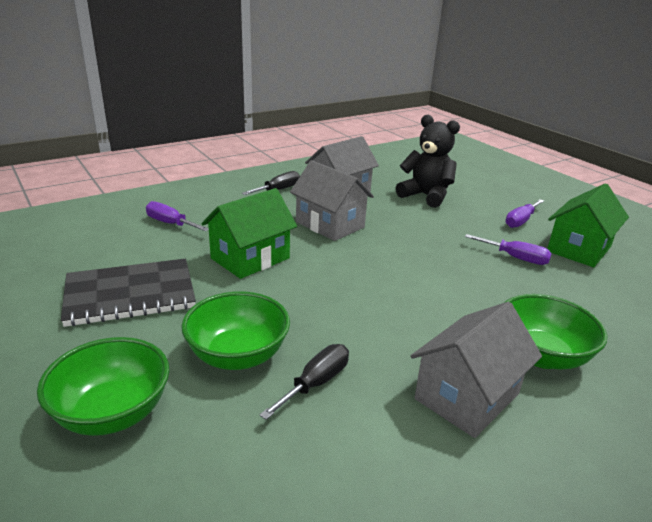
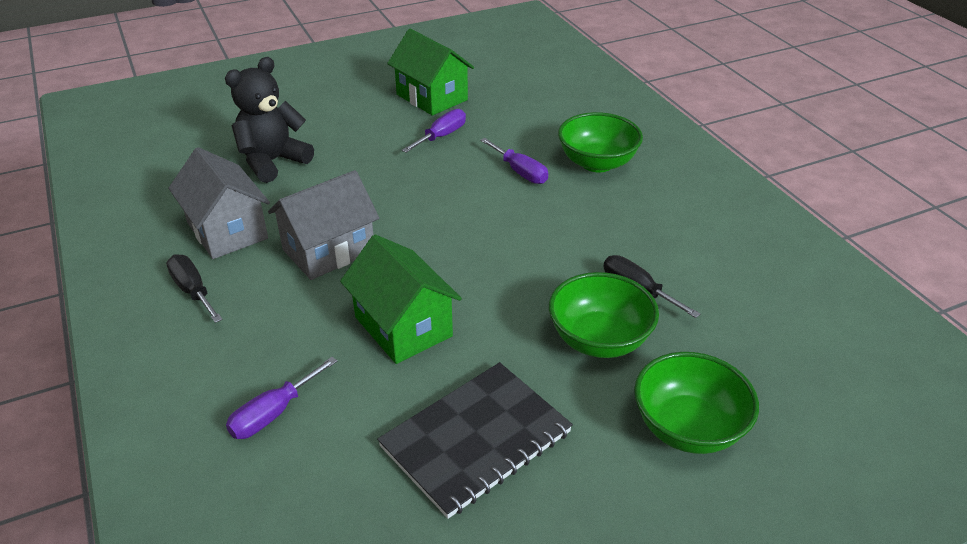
camera: 80 degrees left, 10 degrees up
(130, 294) = (476, 439): black notebook -> black notebook turned 60 degrees clockwise
(467, 396) = (648, 210): grey house -> none
(520, 221) = (363, 113): purple screwdriver -> purple screwdriver (520, 172)

